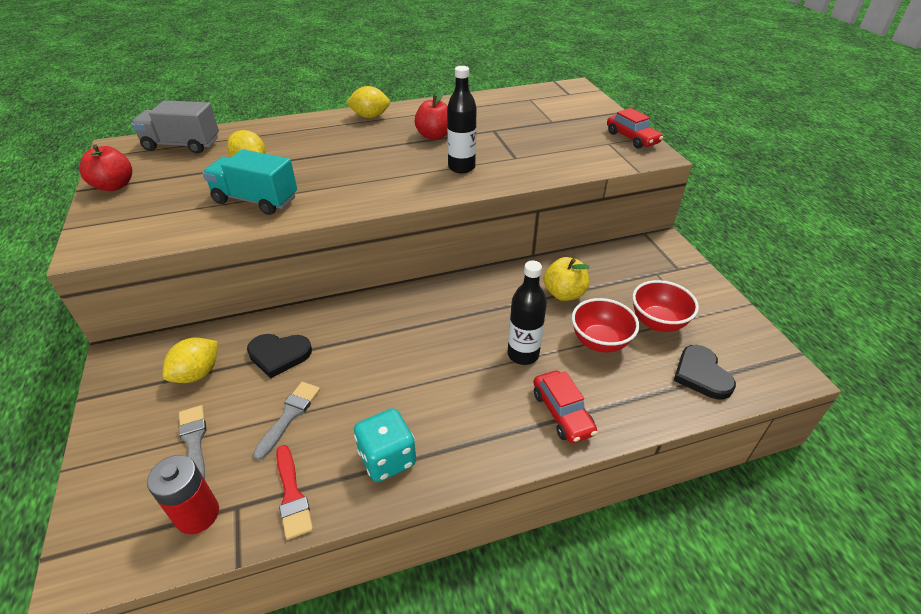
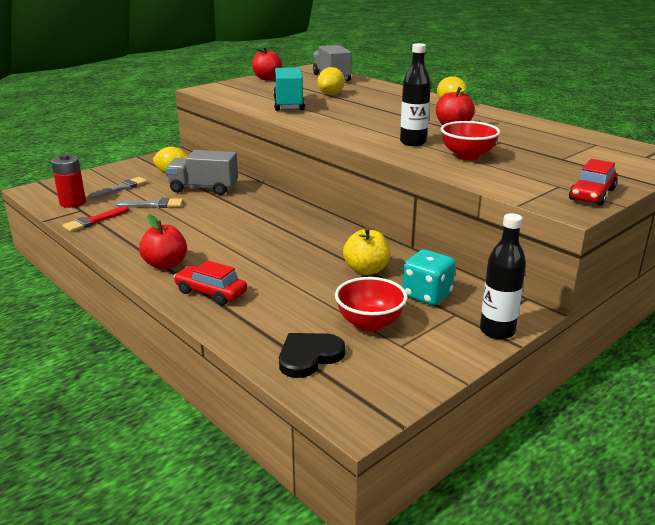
camera: 65 degrees right, 15 degrees down
(279, 355) = (204, 189): black heart -> grey truck
(387, 458) = (133, 240): turquoise dice -> turquoise dice (427, 295)
(476, 439) = (165, 264): none -> red apple
(523, 354) = (267, 265): black bottle -> black bottle (497, 331)
(562, 413) = (211, 292): red car -> red car turned 75 degrees clockwise
(599, 342) = (312, 296): red bowl -> red bowl (467, 156)

